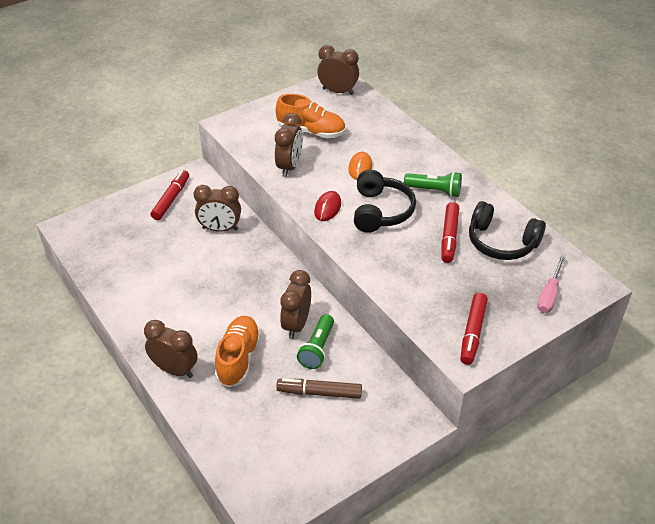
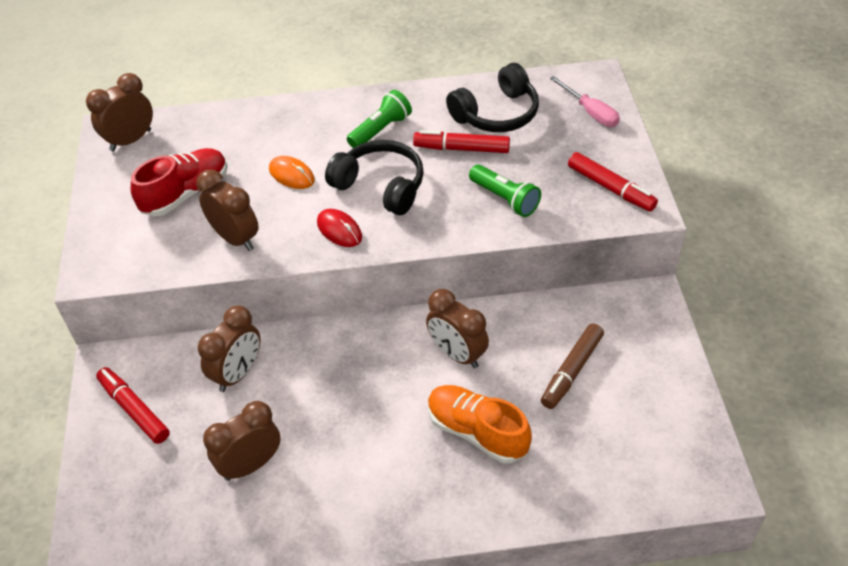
camera: 60 degrees left, 5 degrees up
(175, 370) = (457, 508): brown clock -> brown clock (251, 465)
(311, 131) = (186, 193): orange shoe -> red shoe
(317, 349) = (505, 348): green flashlight -> green flashlight (505, 199)
(449, 237) = (461, 148): red marker -> red marker turned 150 degrees clockwise

